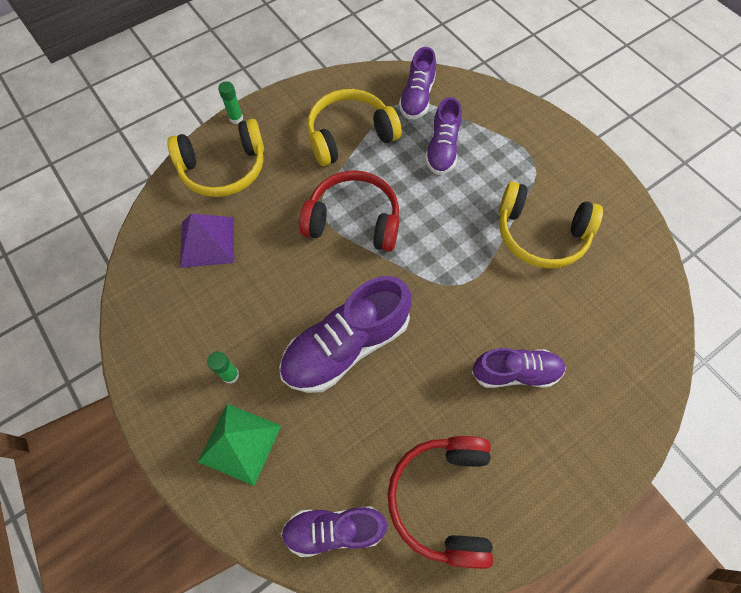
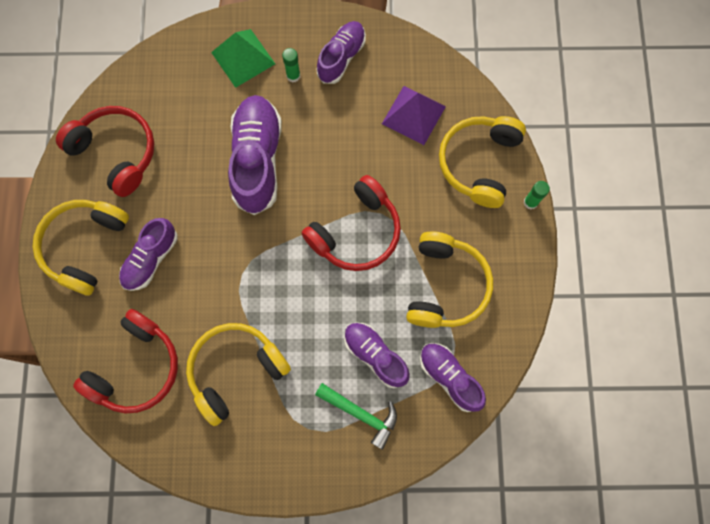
camera: 125 degrees right, 10 degrees up
(334, 529) = (151, 81): purple shoe -> purple shoe (341, 57)
(491, 134) = (361, 414): none -> green hammer
(558, 447) = (85, 246): none -> yellow headphones
(610, 311) = (136, 367): none -> red headphones

